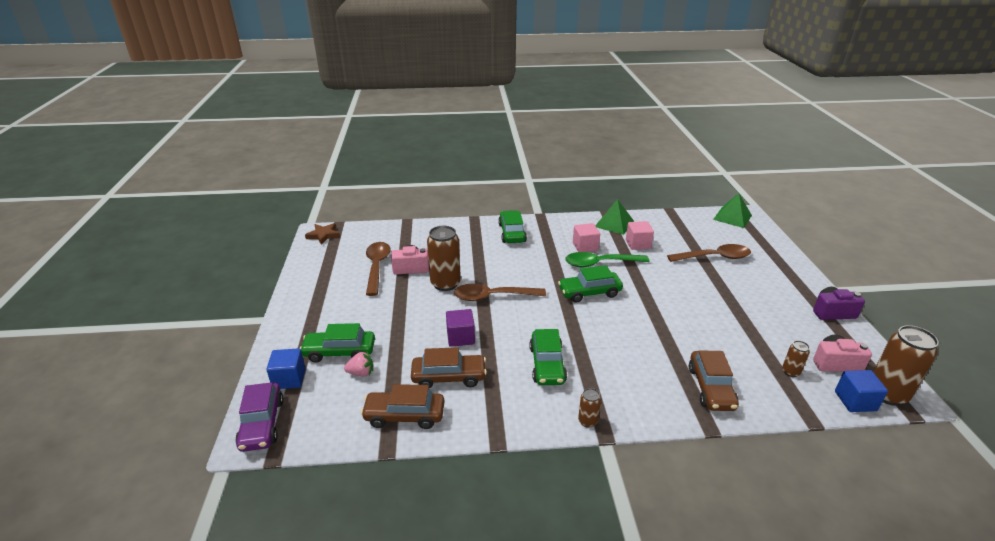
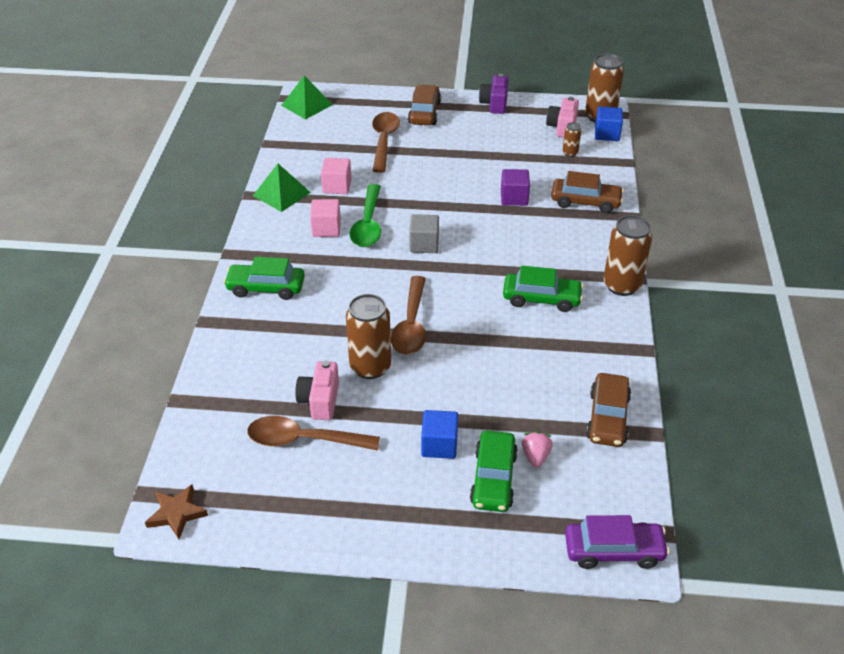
camera: 80 degrees left, 10 degrees up
(289, 379) = (538, 530): blue cube -> blue cube (439, 445)
(449, 377) = (552, 377): brown car -> brown car (424, 113)
(460, 337) = (485, 362): purple cube -> purple cube (514, 198)
(587, 421) = (621, 285): brown can -> brown can, size x2.06
(589, 292) = (424, 244): green car -> grey cube

